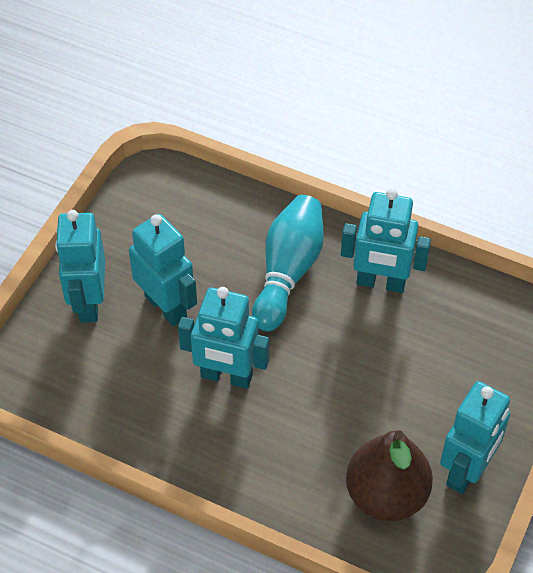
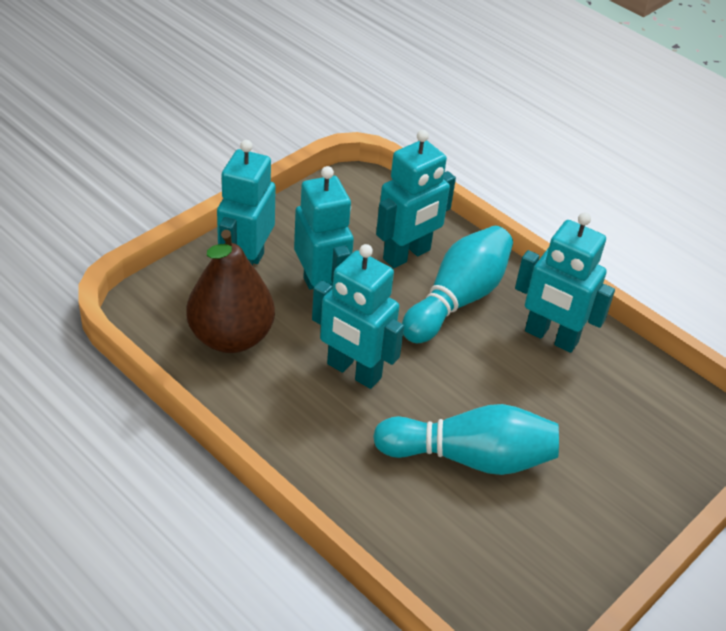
camera: 15 degrees right, 10 degrees down
(354, 424) = (470, 458): none -> turquoise bowling pin
(386, 495) = (478, 538): brown pear -> brown pear (231, 337)
(466, 470) = (579, 543): turquoise robot -> turquoise robot (407, 255)

